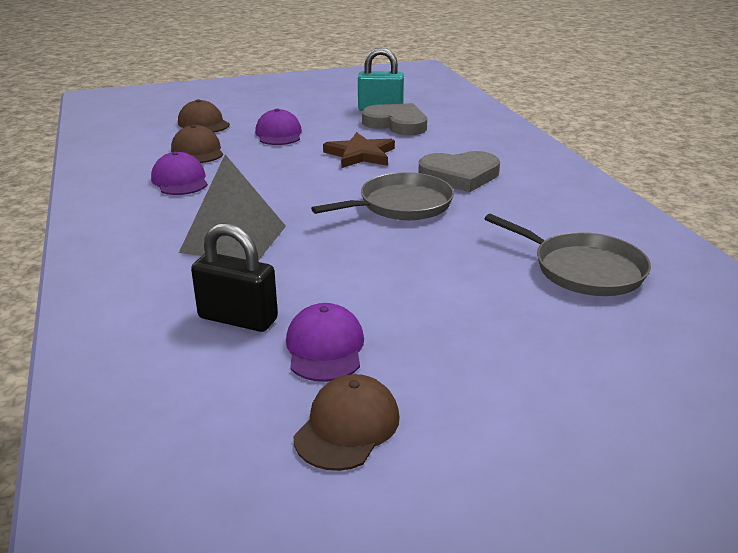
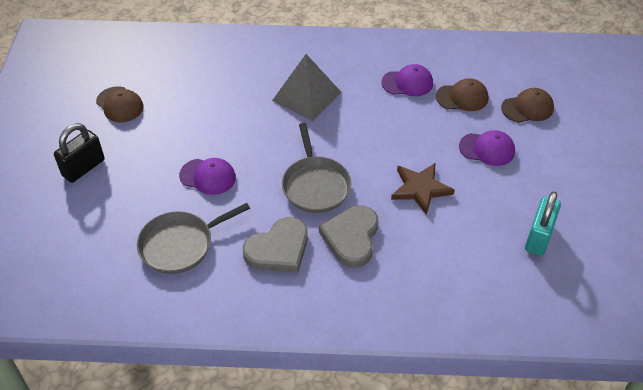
camera: 110 degrees right, 20 degrees up
(238, 318) = (220, 85): black padlock -> black padlock (83, 168)
(325, 348) = (176, 110): purple cap -> purple cap (208, 176)
(396, 124) = (490, 236): grey heart -> grey heart (278, 249)

